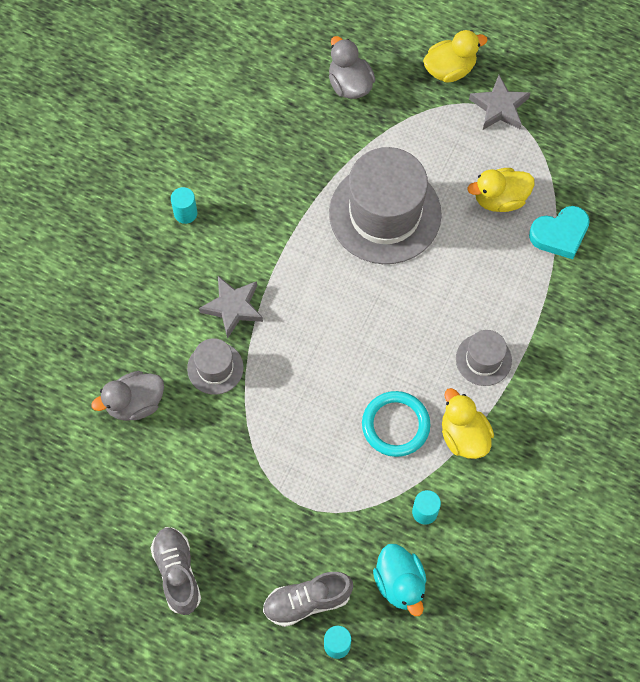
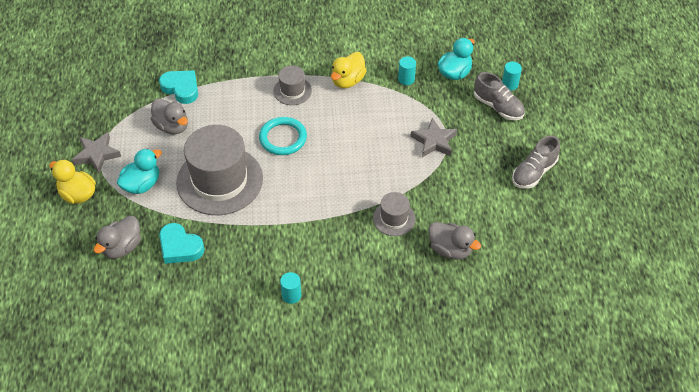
camera: 120 degrees left, 15 degrees down
(233, 307) = (345, 230): grey star -> grey star (434, 141)
(315, 137) = (180, 247): none -> turquoise heart
(395, 425) = (364, 113): turquoise ring -> turquoise ring (283, 138)
(427, 134) = (142, 184): none -> turquoise duck
(500, 199) = (172, 126): yellow duck -> grey duck

